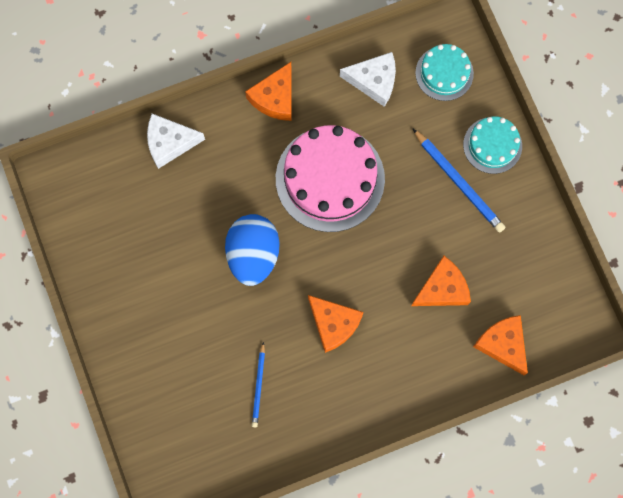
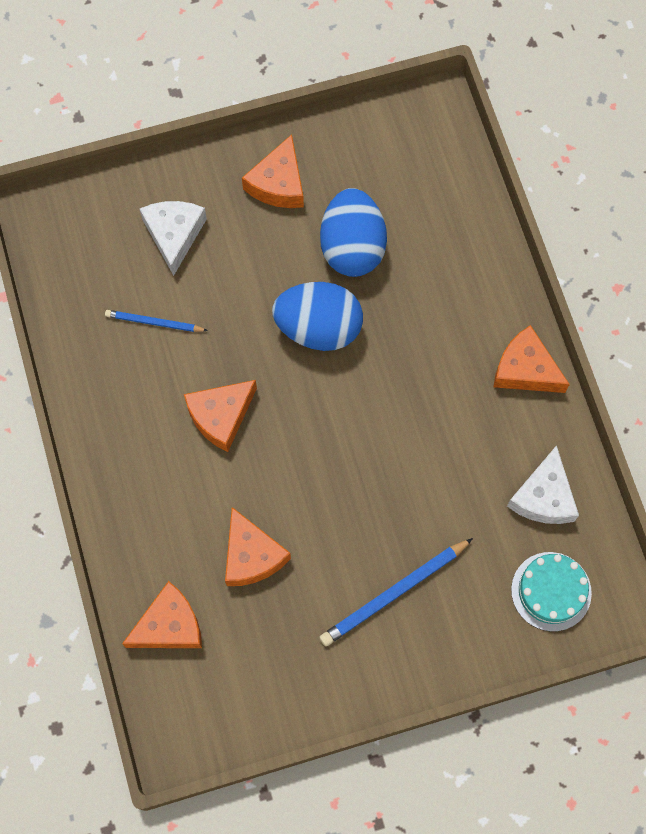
camera: 95 degrees right, 5 degrees down
(127, 298) = (278, 183): none -> orange cheese
(170, 143) = (471, 241): white cheese -> white cheese (174, 235)
(181, 234) = (352, 247): none -> blue egg
(330, 179) = (411, 428): pink cake -> none
(492, 145) = (443, 645): turquoise cake -> none

